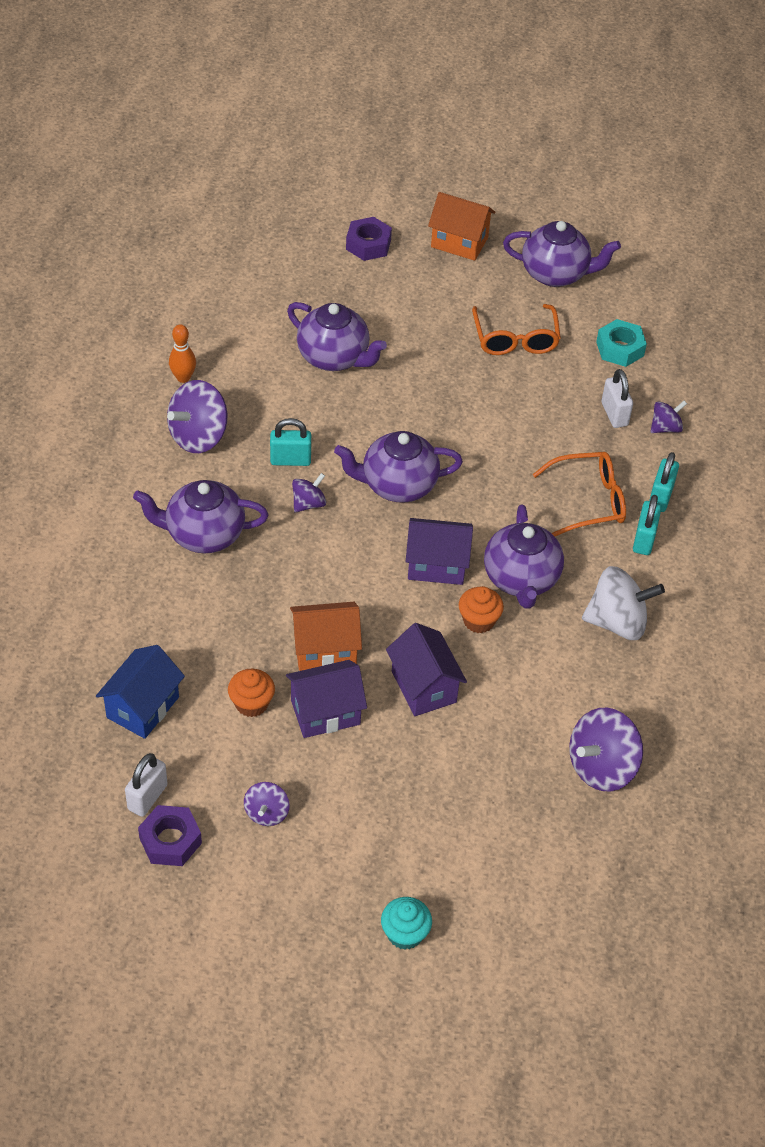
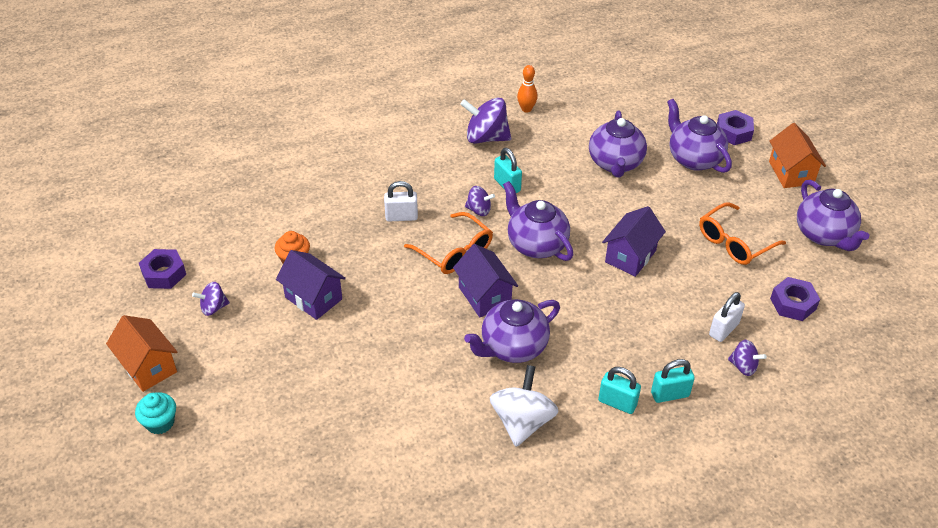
camera: 60 degrees right, 5 degrees down
(143, 707) = (255, 214): blue house -> none
(147, 797) = (189, 248): white padlock -> white padlock (401, 217)
(203, 534) = (410, 176): purple teapot -> purple teapot (693, 159)
(325, 650) = (364, 274): orange house -> orange house (148, 367)
(424, 687) = (373, 338): purple house -> purple house (630, 256)
(478, 621) = (455, 341): orange cupcake -> none
(589, 501) = (623, 352): orange glasses -> orange glasses (454, 252)
(601, 767) = (378, 472): purple spinning top -> none
(617, 622) = (522, 422): white spinning top -> white spinning top turned 135 degrees counterclockwise
(620, 349) = (793, 304): turquoise nut -> purple nut
(644, 540) = (617, 403): turquoise padlock -> turquoise padlock turned 45 degrees clockwise

